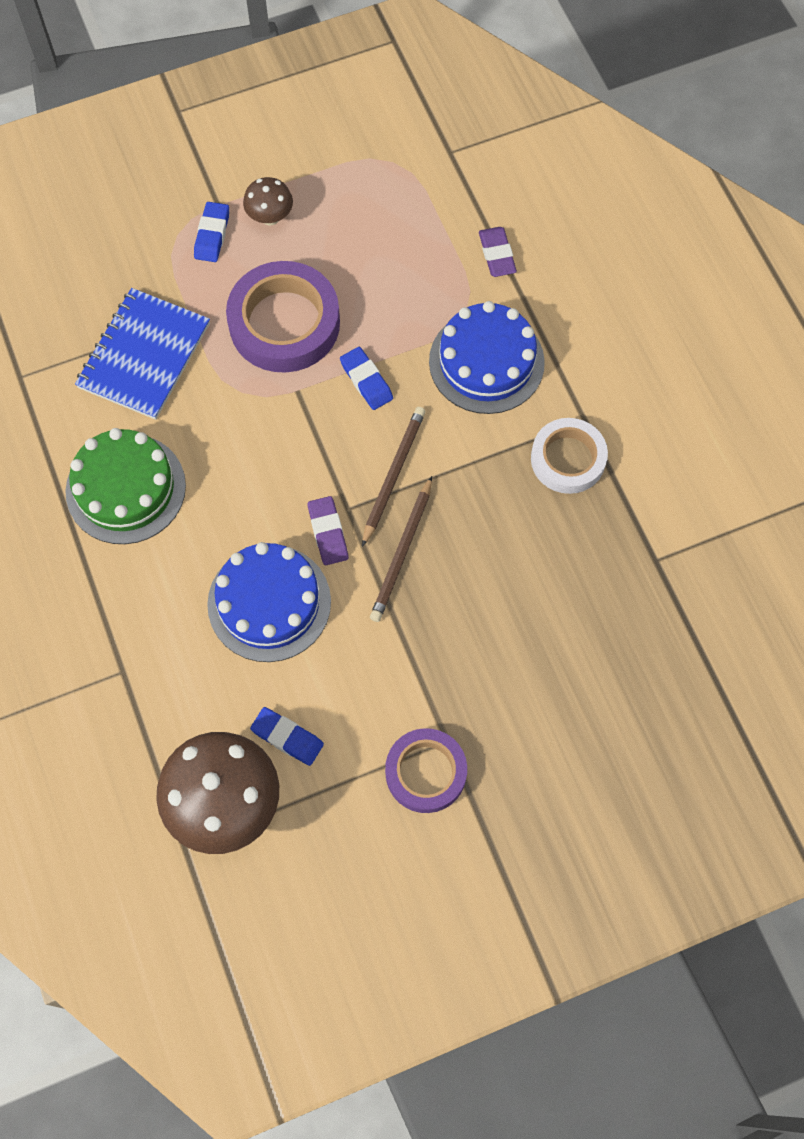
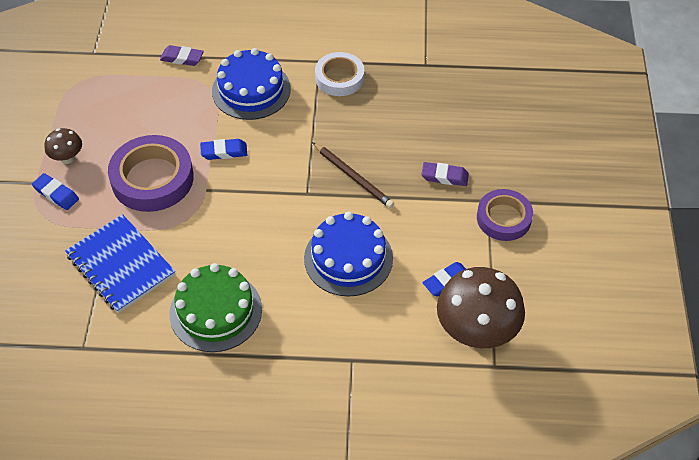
camera: 65 degrees left, 15 degrees down
(328, 533) = (317, 209): purple eraser -> purple eraser (444, 176)
(393, 475) = (298, 162): brown pencil -> none

